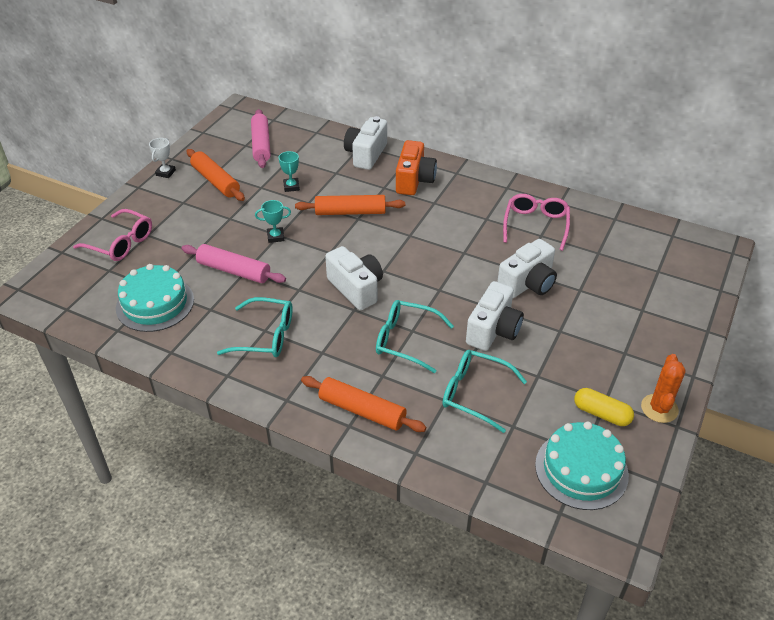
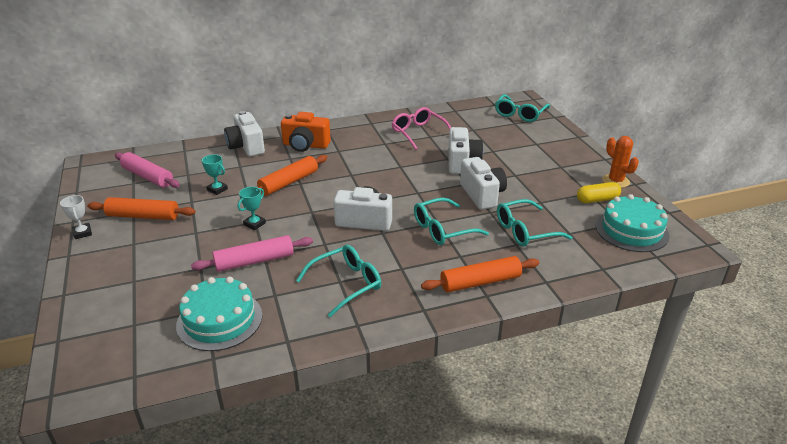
camera: 45 degrees left, 10 degrees down
(121, 243) = (115, 300): pink glasses -> none
(414, 180) = (305, 145): orange camera -> orange camera turned 135 degrees clockwise
(683, 263) = (520, 114): none -> turquoise glasses

